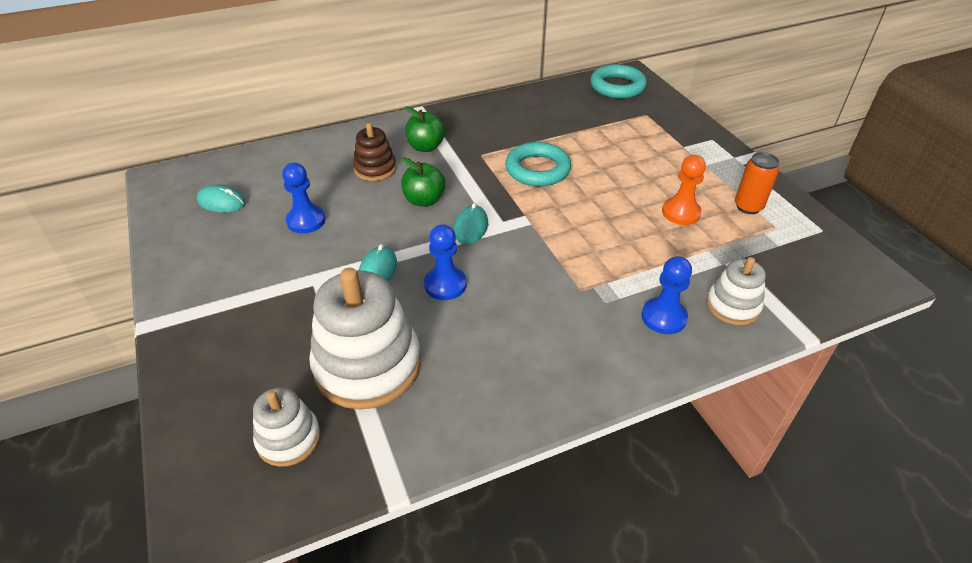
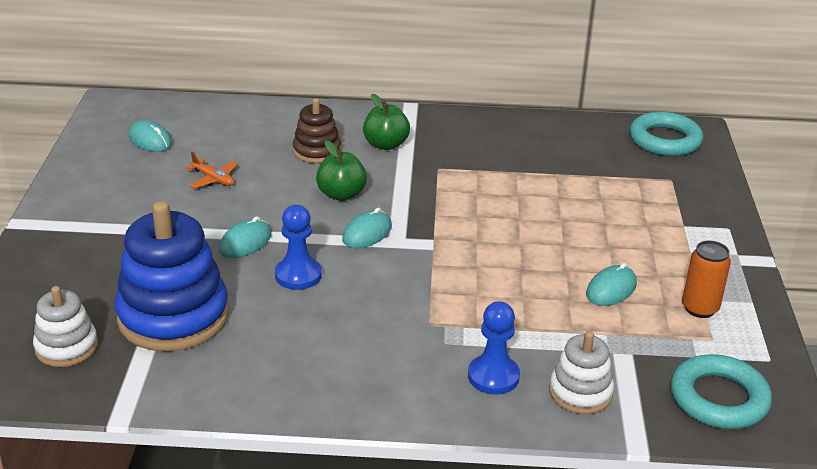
camera: 25 degrees right, 10 degrees down
(306, 221) = (213, 179): blue pawn -> orange plane
(367, 365) = (173, 316): white stacking toy -> blue stacking toy
(537, 169) = (487, 200): turquoise ring -> turquoise ring (718, 398)
(681, 212) = (611, 289): orange pawn -> turquoise mouse

